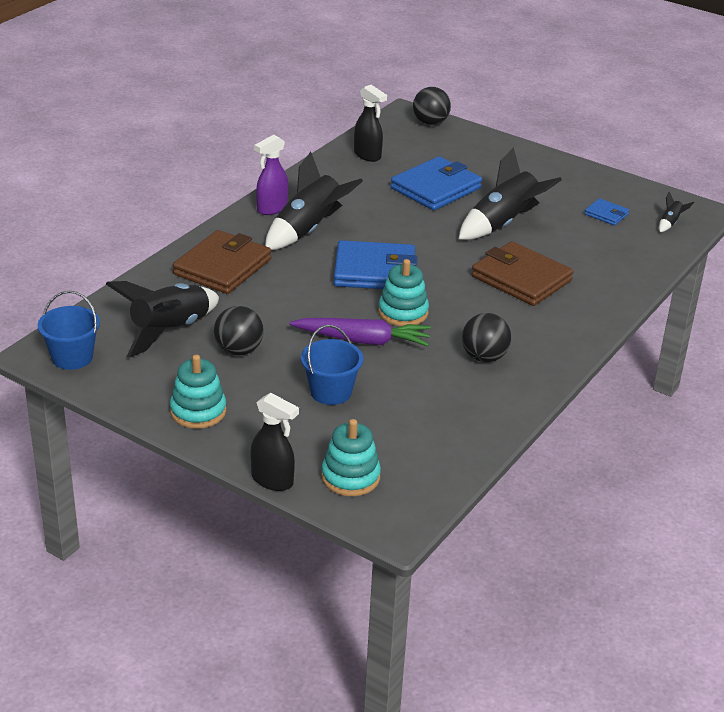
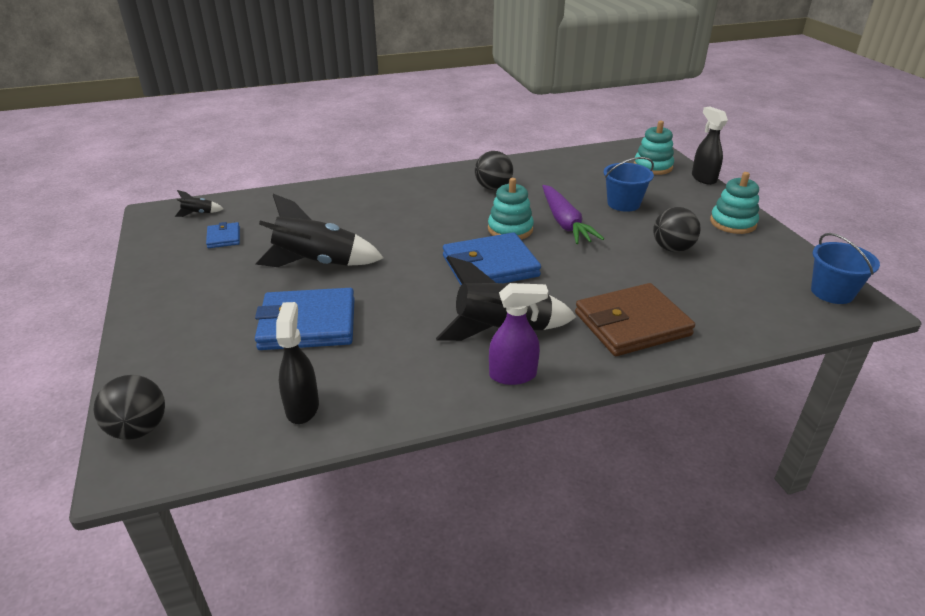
camera: 140 degrees left, 0 degrees up
(170, 330) = (725, 283): black rocket -> none
(363, 340) = (565, 223): purple carrot -> purple carrot turned 150 degrees counterclockwise
(375, 271) = (490, 266): blue wallet -> blue wallet turned 60 degrees counterclockwise
(521, 278) = (385, 219): brown wallet -> none

